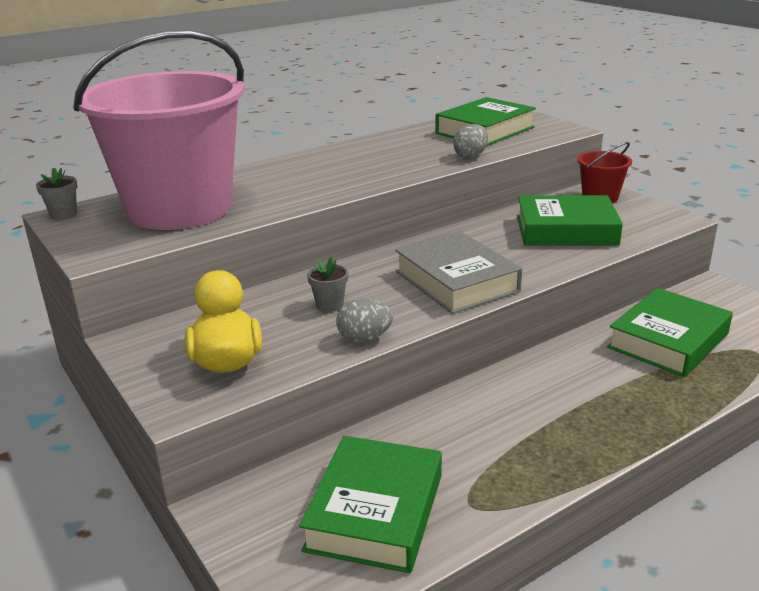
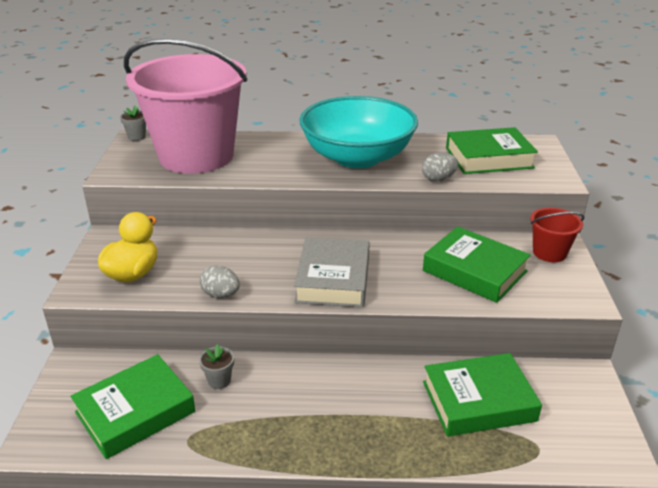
camera: 35 degrees right, 5 degrees up
(329, 305) = (234, 260): grey flower pot -> grey flower pot (219, 380)
(365, 161) = (357, 157): none -> turquoise bowl

